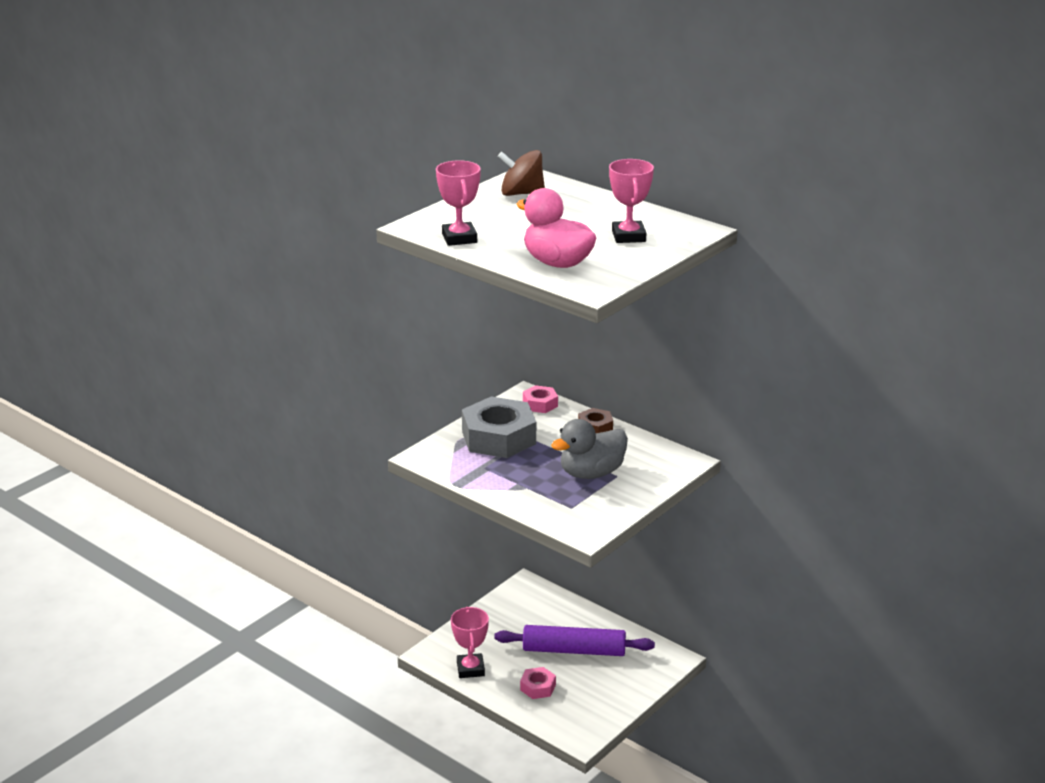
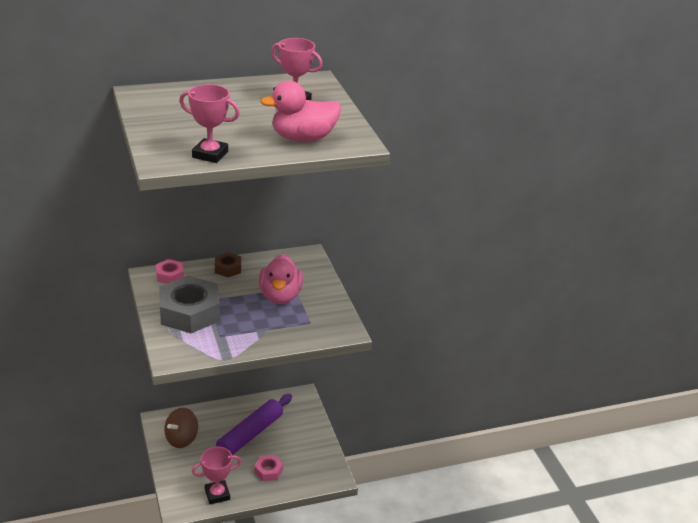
camera: 60 degrees left, 5 degrees up
(470, 669) = (217, 494): pink trophy -> pink trophy turned 45 degrees counterclockwise
(521, 193) = (167, 106): brown spinning top -> brown spinning top (181, 439)
(591, 473) = (280, 296): grey duck -> pink duck

